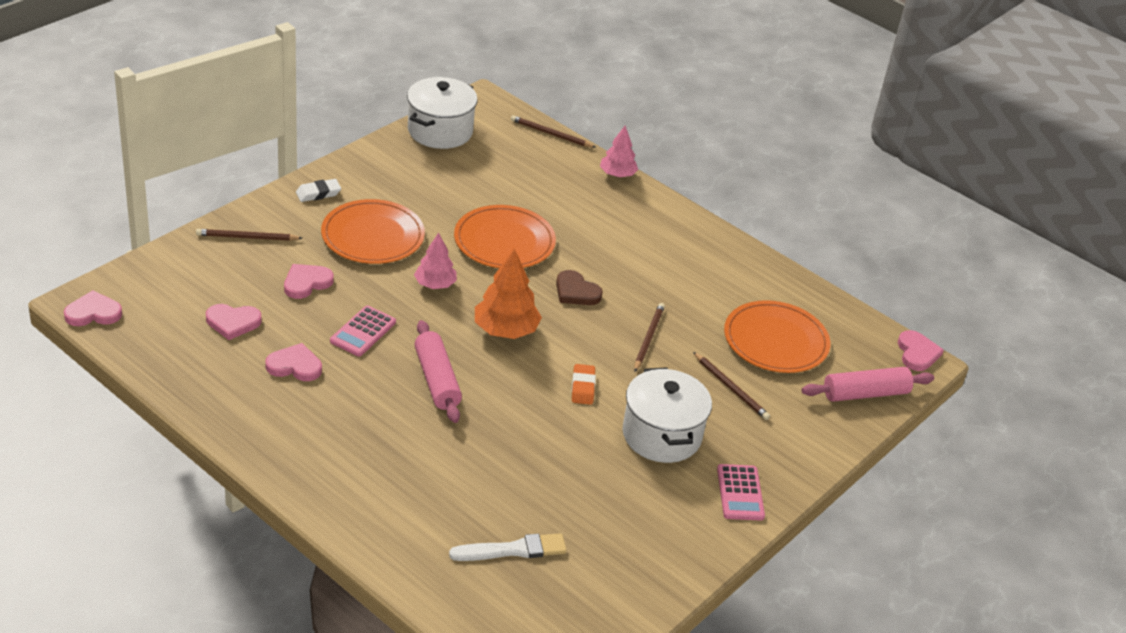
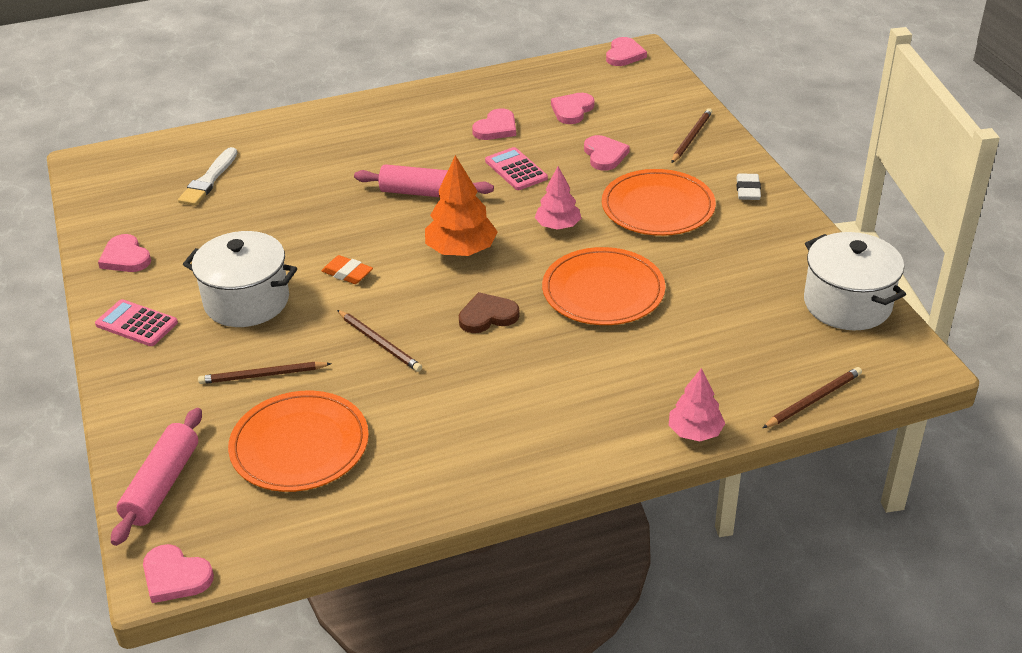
camera: 125 degrees right, 0 degrees up
(669, 550) = (125, 257): none -> pink heart

